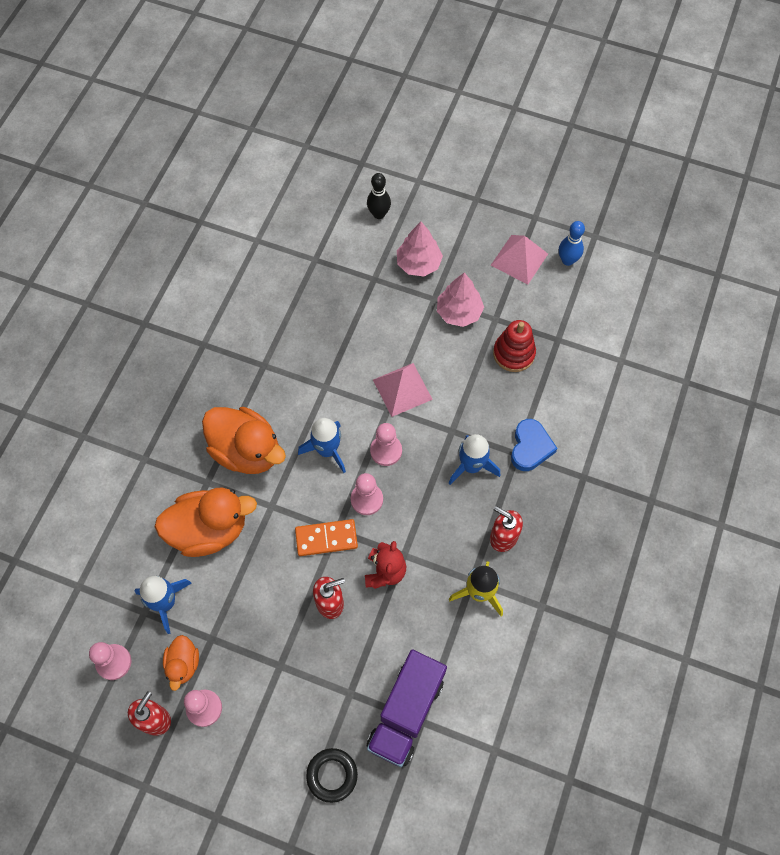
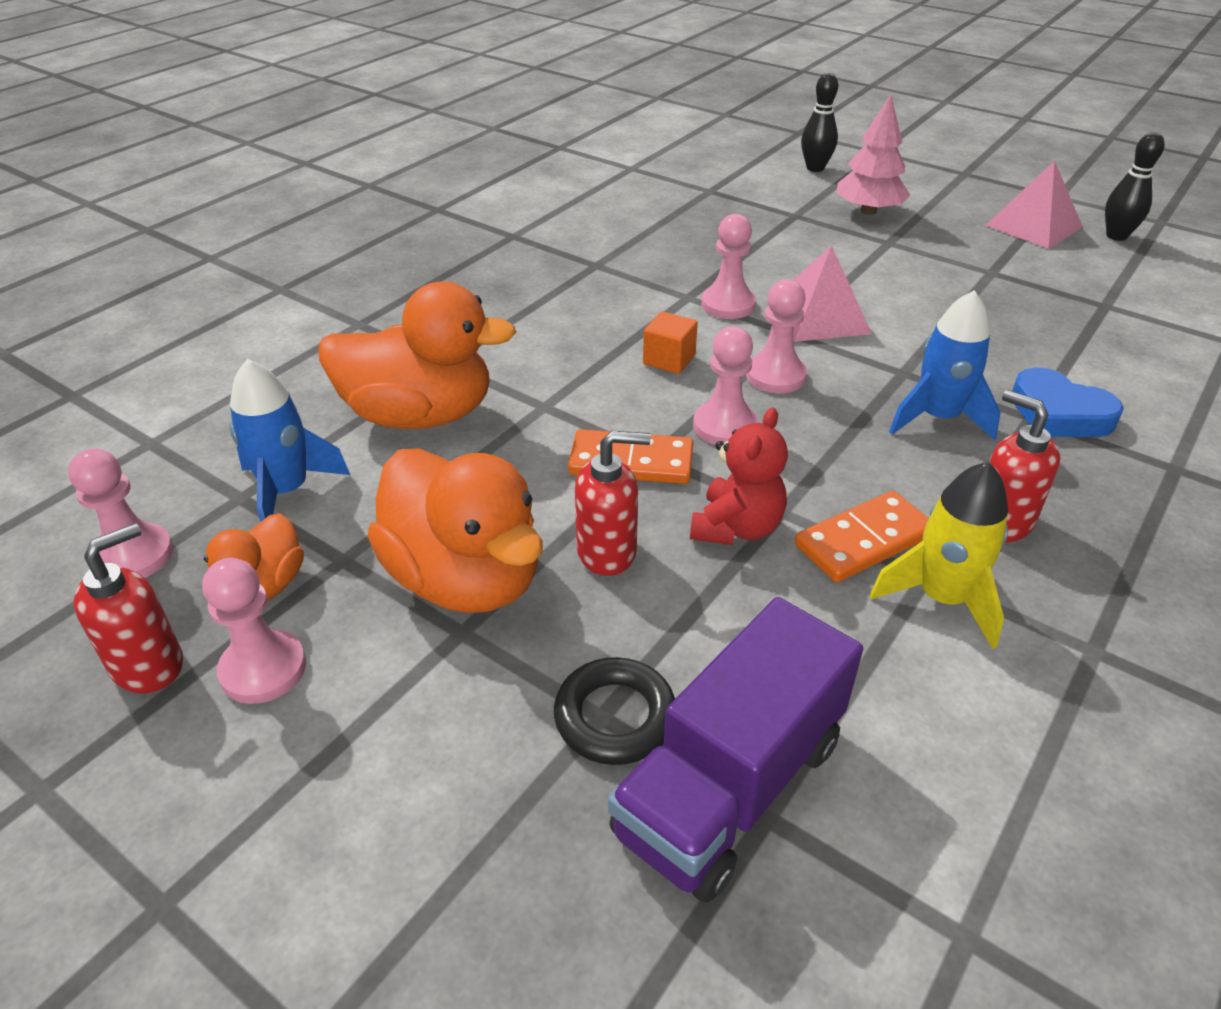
camera: 15 degrees right, 25 degrees down
(247, 451) = (530, 340): orange duck -> orange duck (465, 579)
(327, 450) = (669, 360): blue rocket -> orange cube
(332, 775) = (498, 883): black ring -> black ring (615, 717)
(349, 390) = (728, 305): none -> pink pawn
(443, 565) = (864, 541): none -> orange domino
(459, 312) = (929, 258): pink tree -> none
(513, 353) = (1024, 308): red stacking toy -> none
(530, 447) = (1058, 413): blue heart -> blue heart turned 105 degrees clockwise
(567, 260) = (1116, 236): blue bowling pin -> black bowling pin

